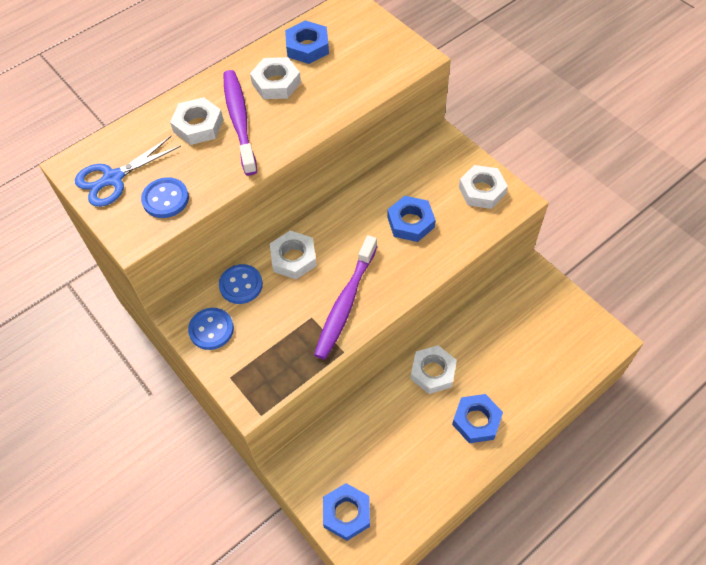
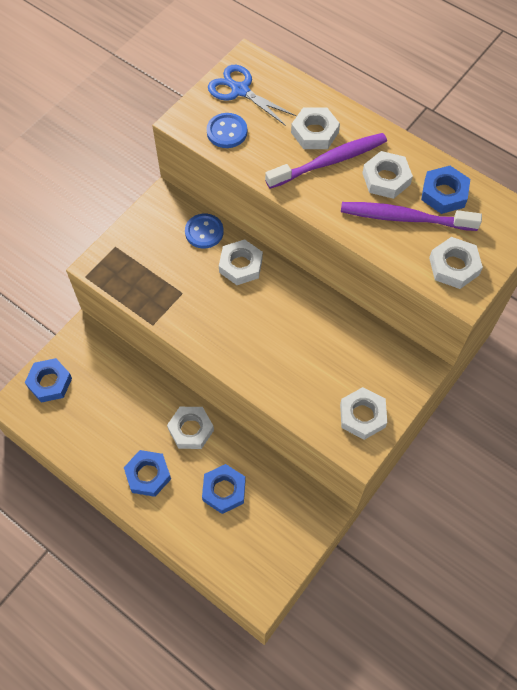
camera: 75 degrees right, 5 degrees up
(211, 329) = (156, 222): blue button -> none
(345, 303) = (202, 316): purple toothbrush -> purple toothbrush (405, 218)
(387, 57) = (454, 266): none -> white nut
(410, 222) = (305, 355): blue nut -> blue nut (224, 490)

